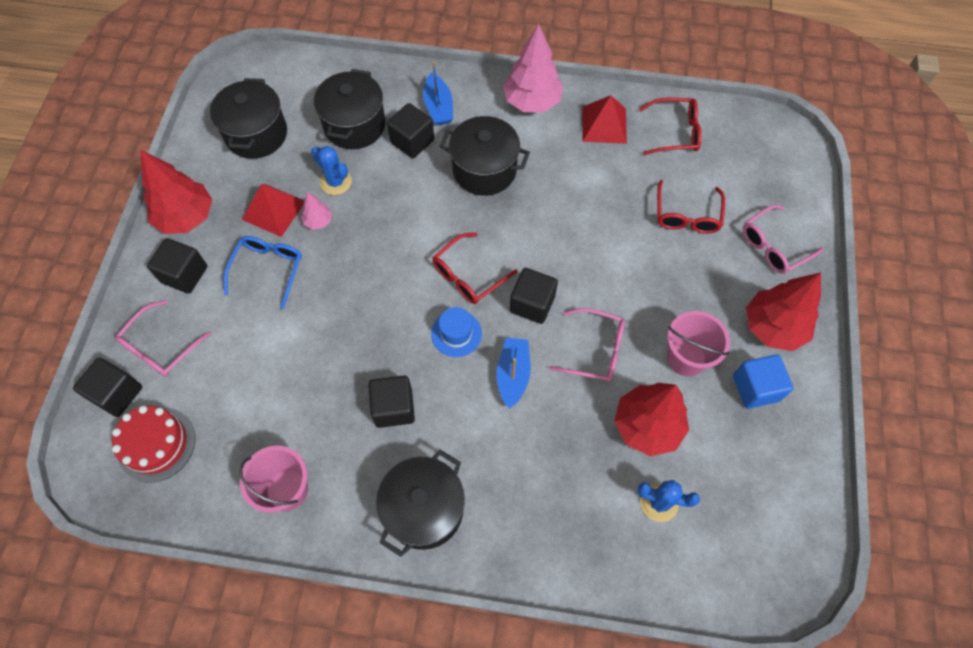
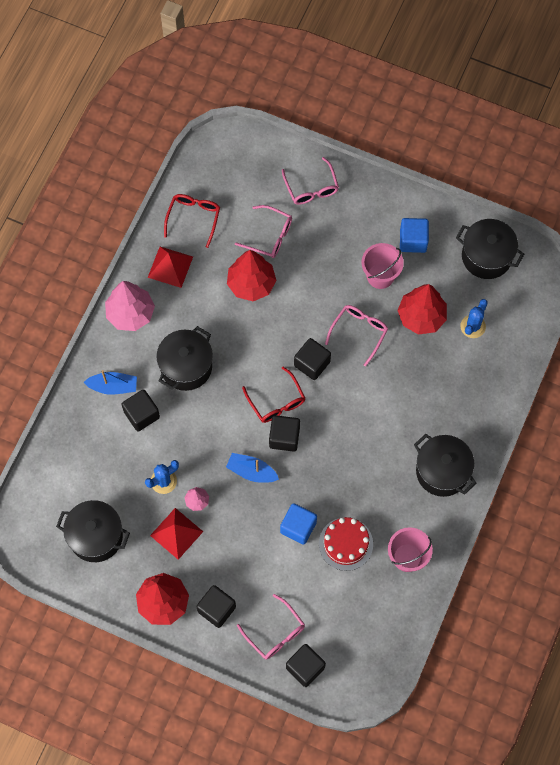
camera: 75 degrees left, 5 degrees up
(156, 444) = (352, 642): red cake -> red cake (346, 544)
(268, 269) = (230, 545): blue glasses -> none
(305, 340) = (298, 527): none -> blue cube
(354, 125) = (111, 456): black pot -> black pot (486, 256)
(394, 408) = (366, 476): black cube -> black cube (284, 437)
(456, 333) = (321, 421): blue hat -> none
(513, 375) = (363, 391): blue boat -> blue boat (251, 471)
(687, 215) = (269, 236): red glasses -> pink glasses
(773, 327) = (373, 213): red tree -> red tree (251, 284)

